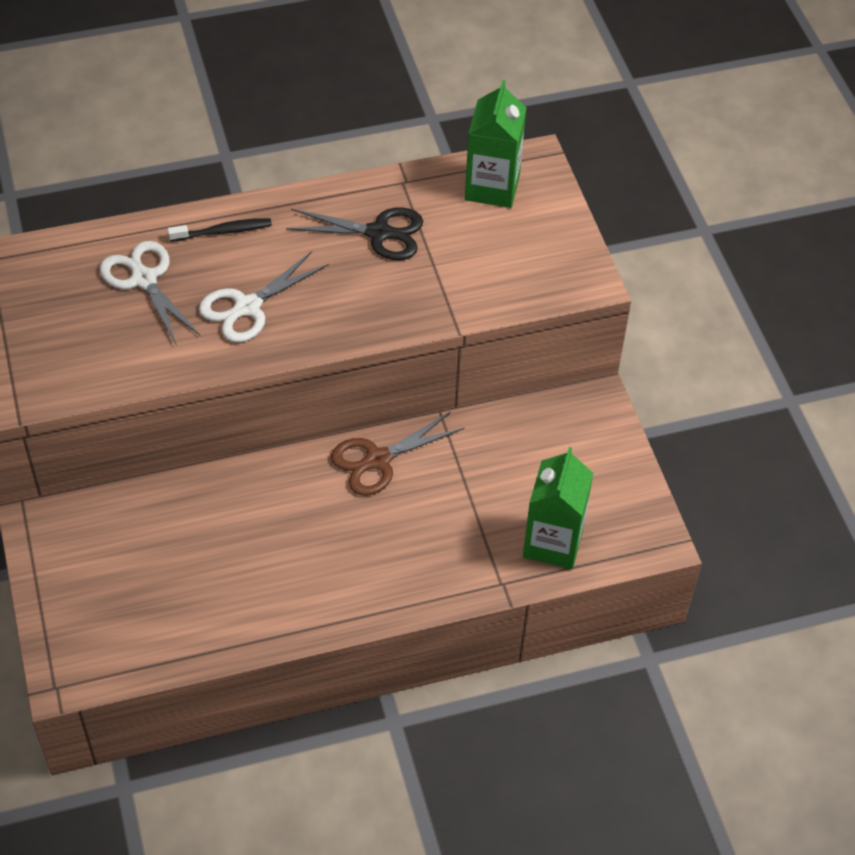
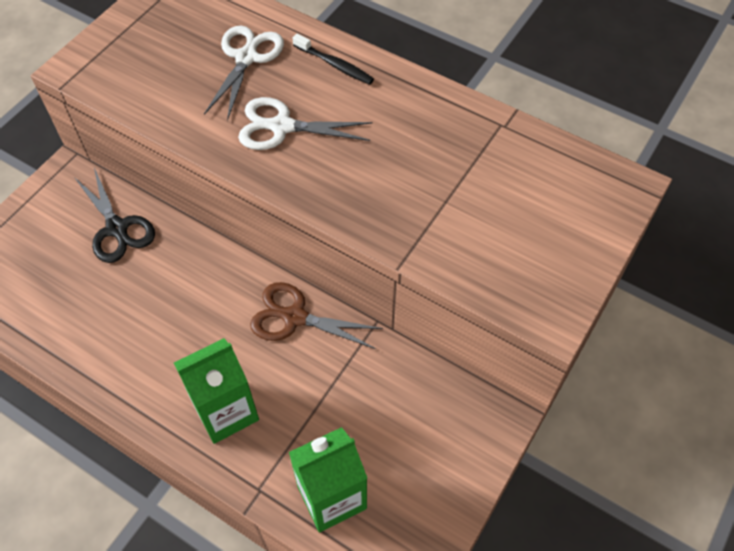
camera: 50 degrees right, 5 degrees up
(378, 233) = (436, 147): black scissors -> black scissors (117, 228)
(492, 187) = (565, 180): green carton -> green carton (226, 411)

